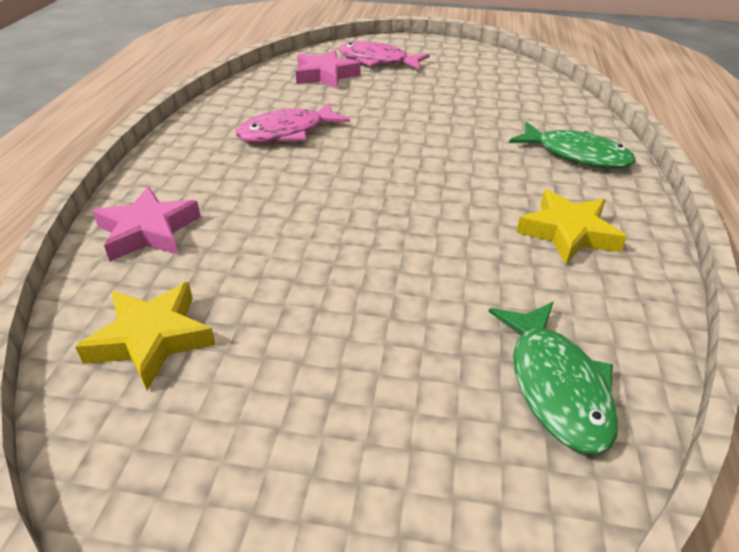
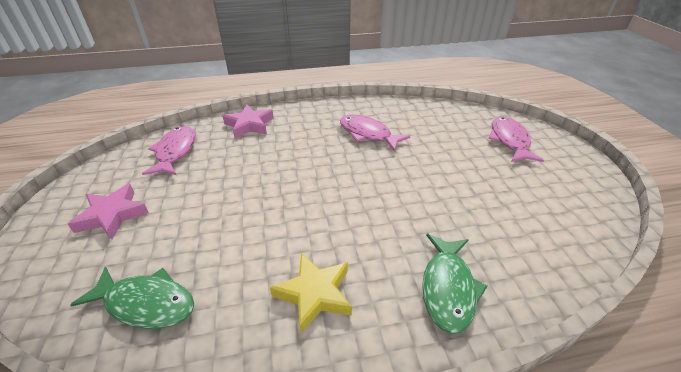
camera: 70 degrees right, 0 degrees up
(151, 339) = (175, 151): yellow star -> pink fish
(325, 75) = (459, 126): pink star -> pink star (112, 215)
(556, 386) = (146, 303): green fish -> green fish turned 135 degrees counterclockwise

